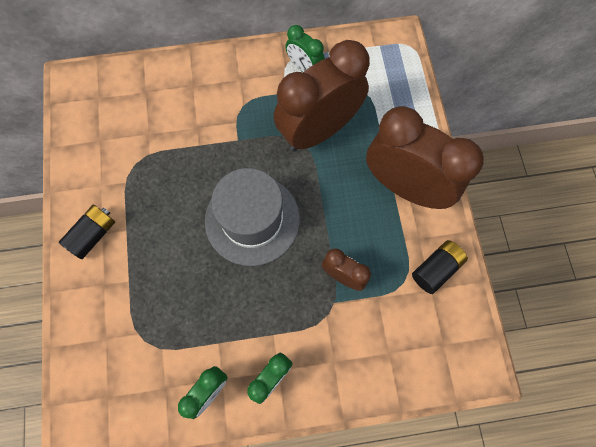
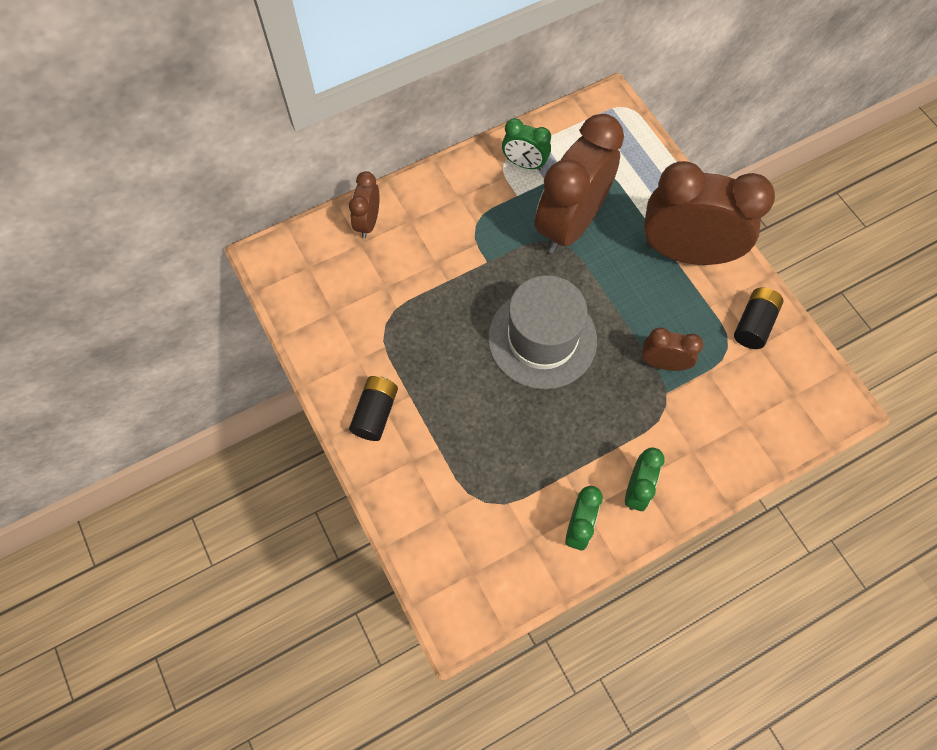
camera: 20 degrees left, 5 degrees down
(159, 77) = (368, 222): none -> brown clock

